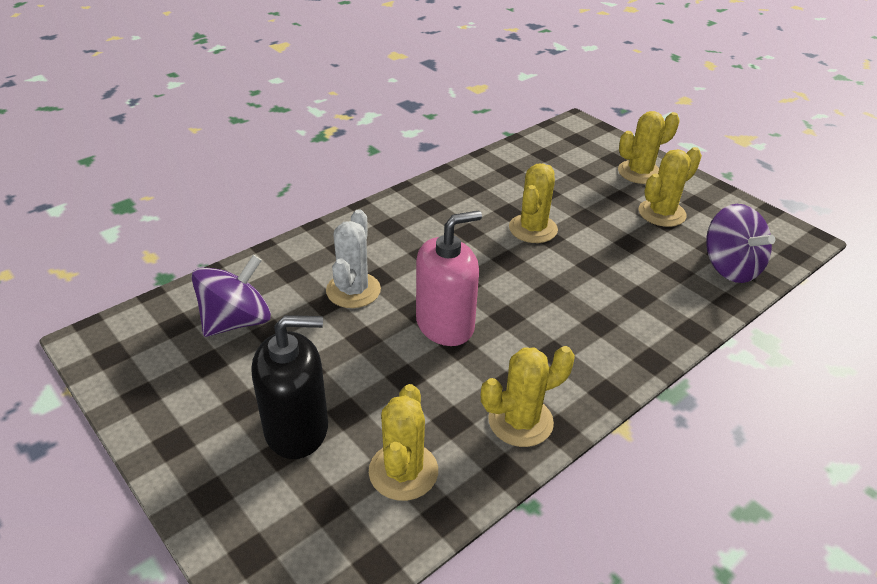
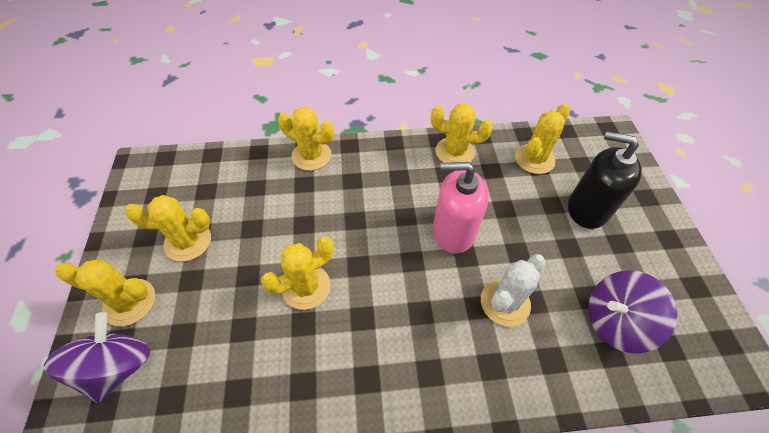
camera: 145 degrees left, 15 degrees up
(673, 326) = (311, 155): none -> yellow cactus
(730, 267) = (219, 171): purple spinning top -> purple spinning top (117, 367)

